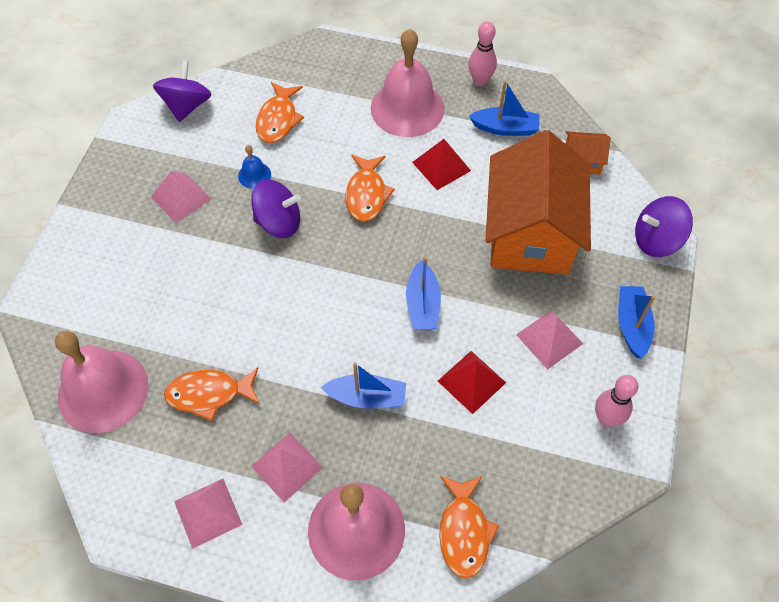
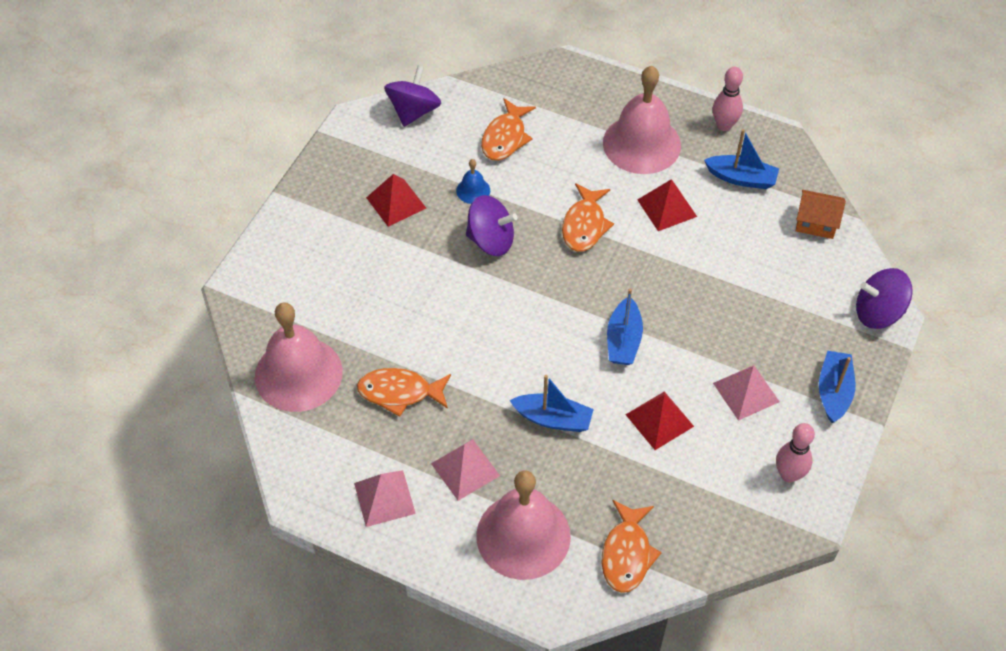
camera: 10 degrees right, 5 degrees down
(181, 197) = (396, 202): pink pyramid -> red pyramid
(530, 233) = (747, 287): orange house -> none

